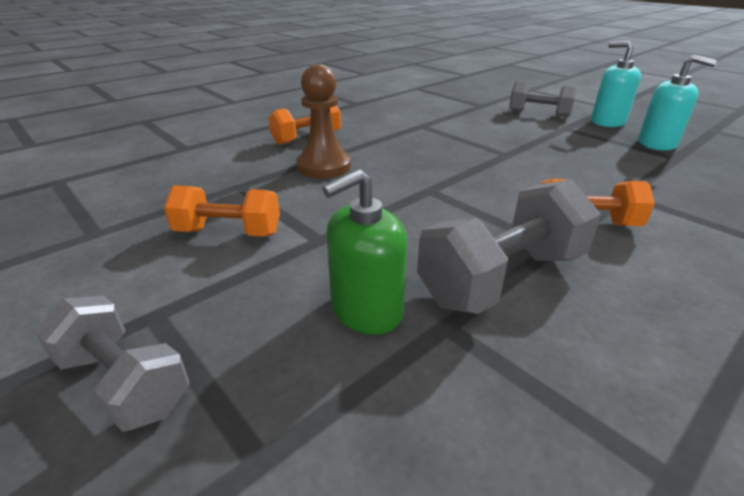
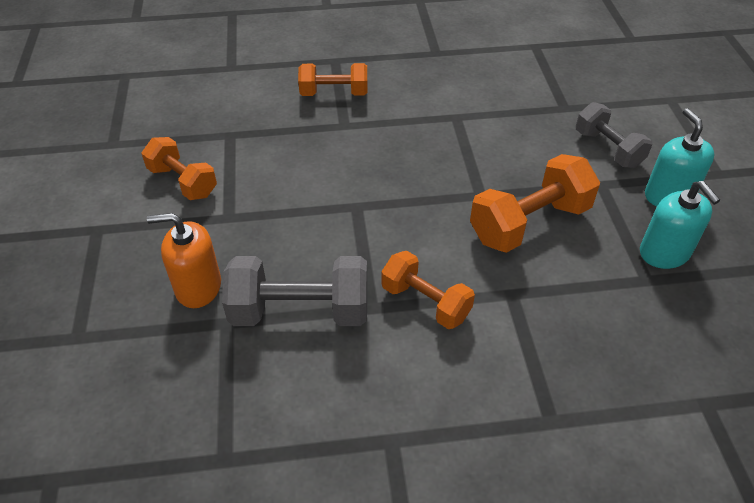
camera: 35 degrees right, 15 degrees up
(124, 382) = (57, 265): grey dumbbell -> none
(324, 166) = (309, 139): brown pawn -> none
(366, 309) = (198, 287): green soap dispenser -> orange soap dispenser
(563, 157) = (529, 223): none -> orange dumbbell

